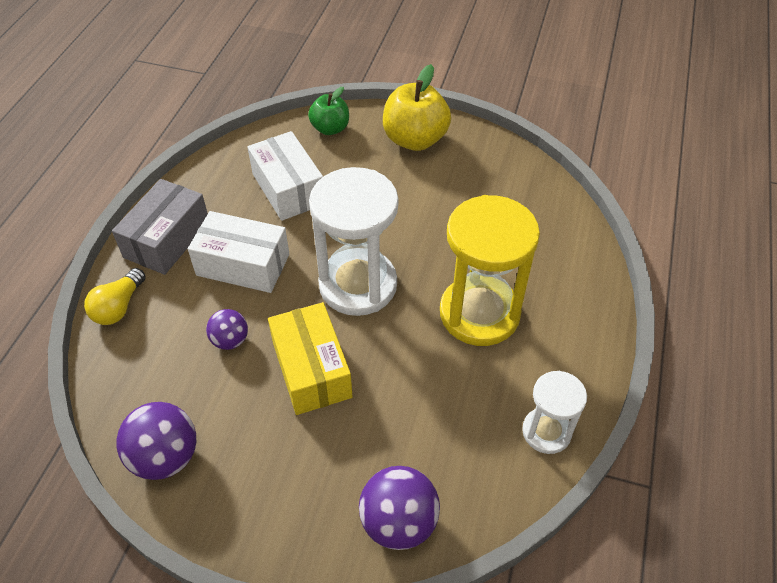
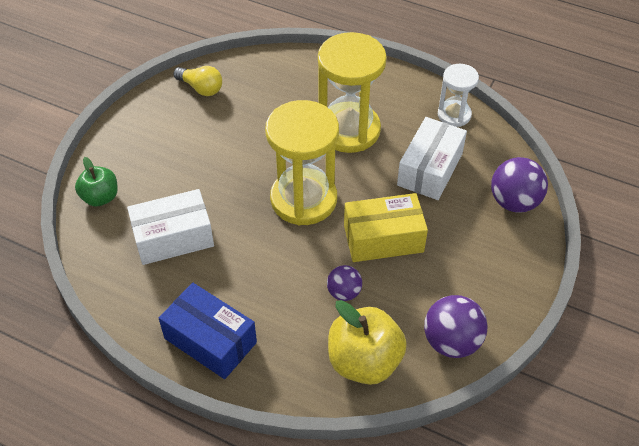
camera: 80 degrees left, 0 degrees up
(119, 307) = (287, 381): yellow light bulb -> yellow light bulb (201, 88)
(167, 239) = (210, 340): grey box -> blue box
(243, 265) = (260, 279): white box -> white box (430, 169)
(358, 285) = (303, 199): white hourglass -> yellow hourglass
(415, 139) = (142, 138): yellow apple -> yellow apple (364, 361)

